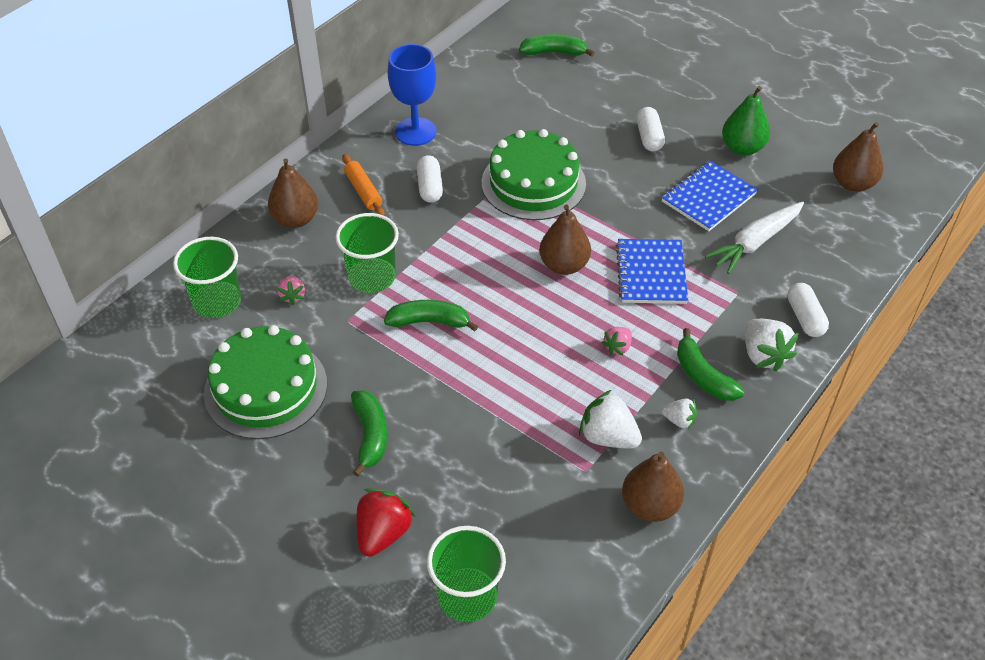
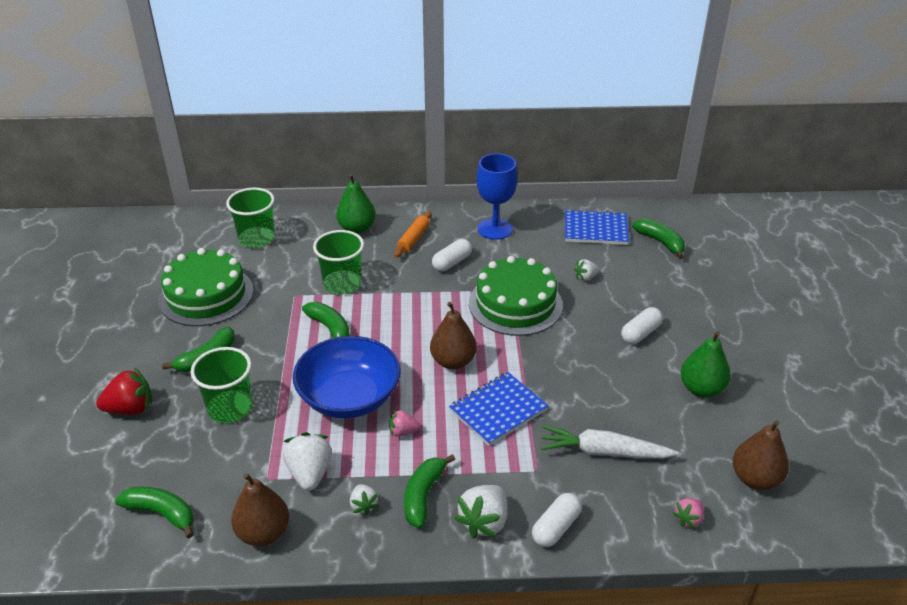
camera: 50 degrees right, 10 degrees down
(293, 296) = (291, 263): pink strawberry -> pink strawberry (688, 519)
(295, 219) = (356, 228): brown pear -> green pear
(467, 596) = (106, 477): green cup -> green cup (230, 408)
(538, 359) = (349, 397): none -> blue bowl
(548, 122) = (585, 277): none -> white strawberry
(558, 571) = (162, 513): none -> green banana
(708, 198) = (619, 399): blue notebook -> blue notebook (595, 229)

